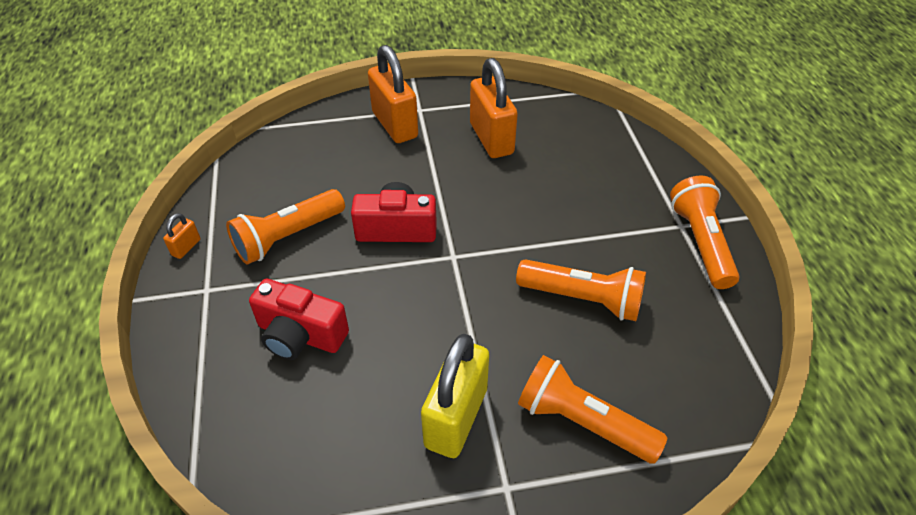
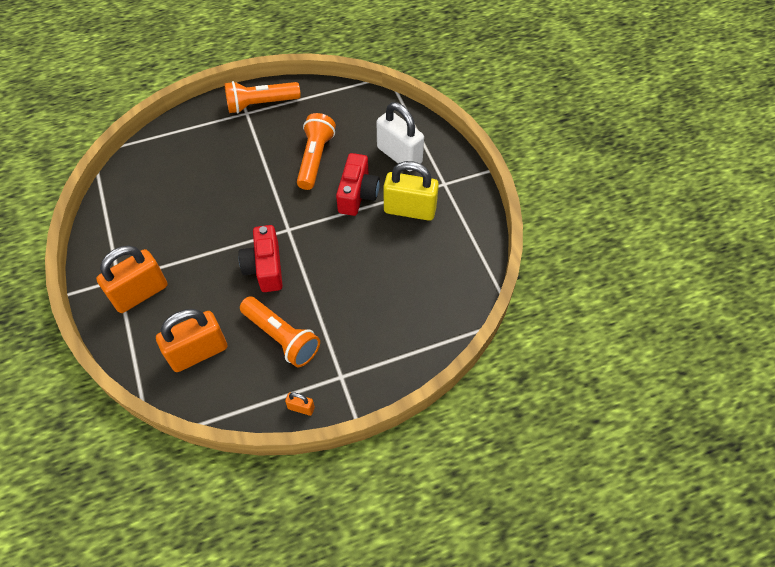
camera: 100 degrees left, 10 degrees up
(300, 335) = (369, 303): red camera -> red camera (357, 194)
(491, 139) = (159, 222): orange padlock -> orange padlock (198, 352)
(582, 422) = (399, 155): orange flashlight -> white padlock

